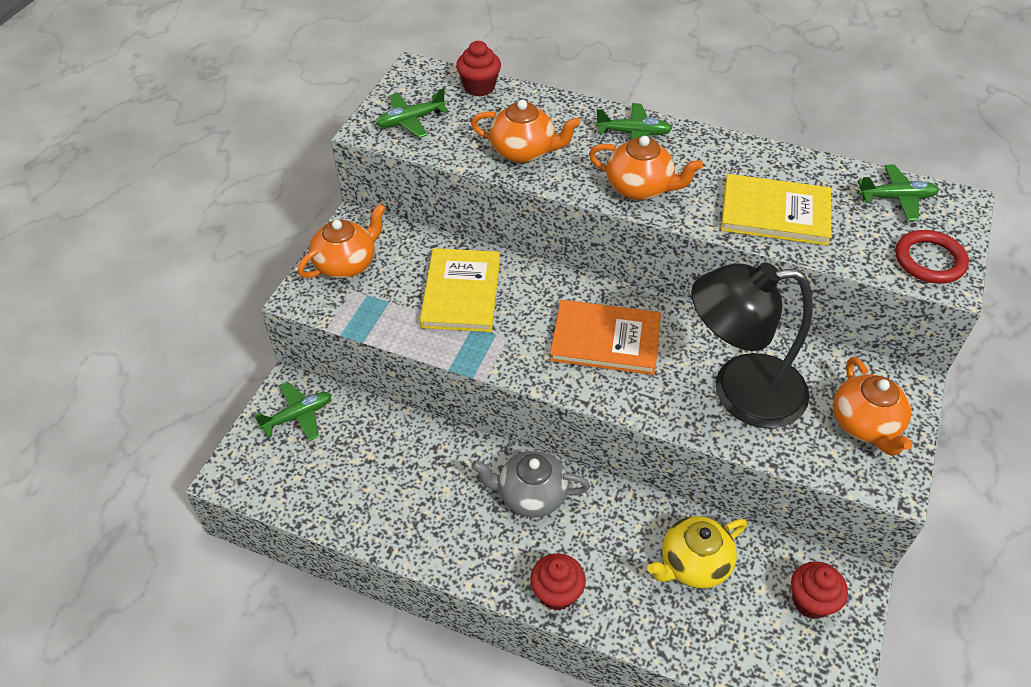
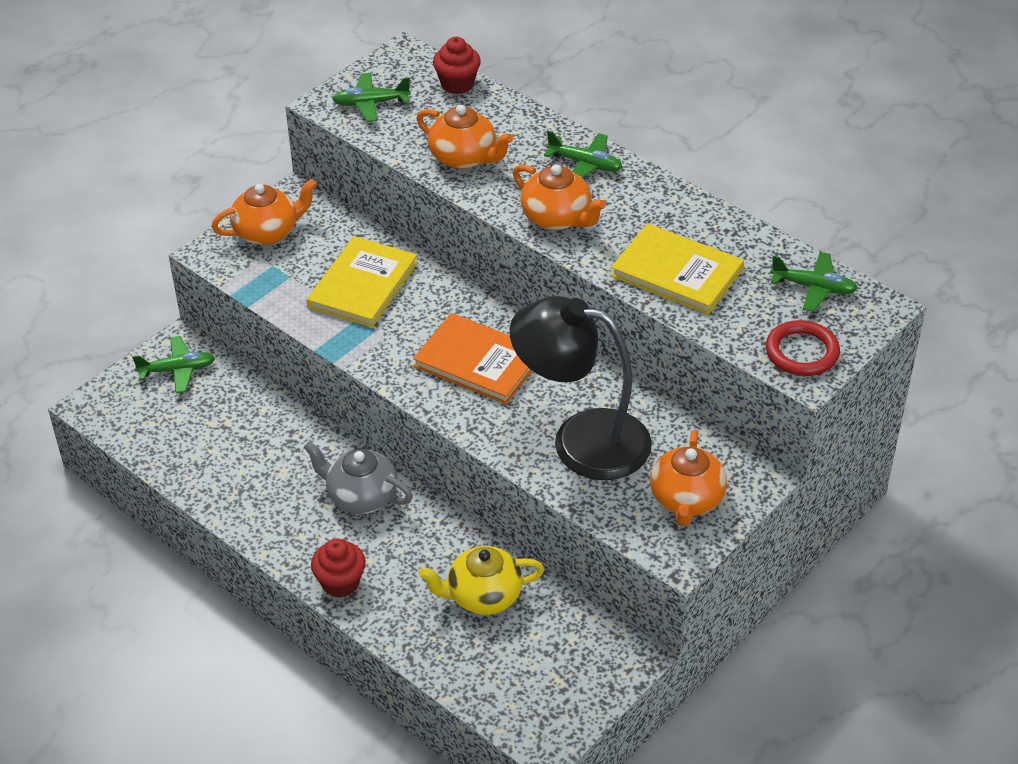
camera: 20 degrees right, 5 degrees down
(811, 601) = (578, 658): red cupcake -> none

